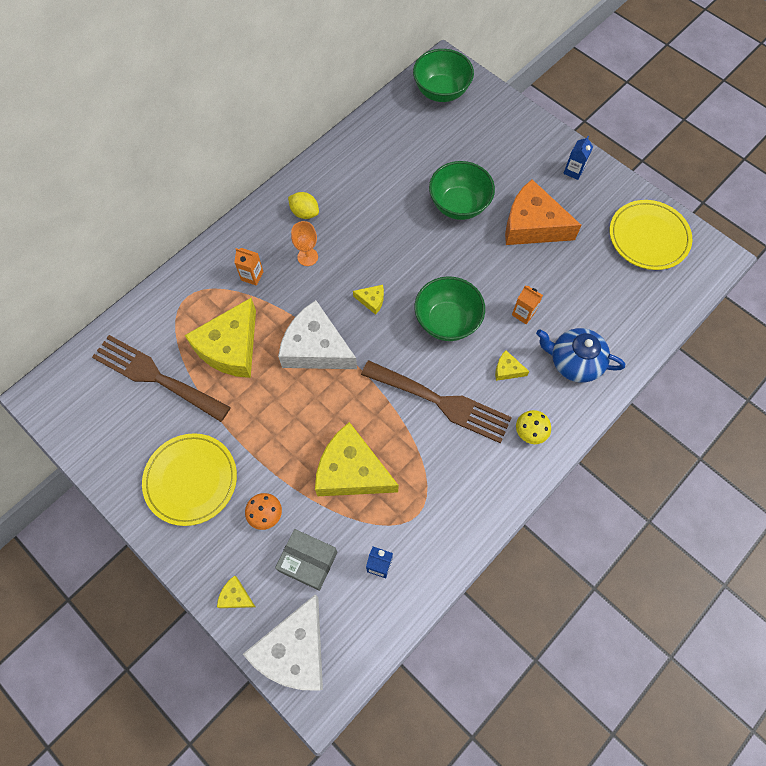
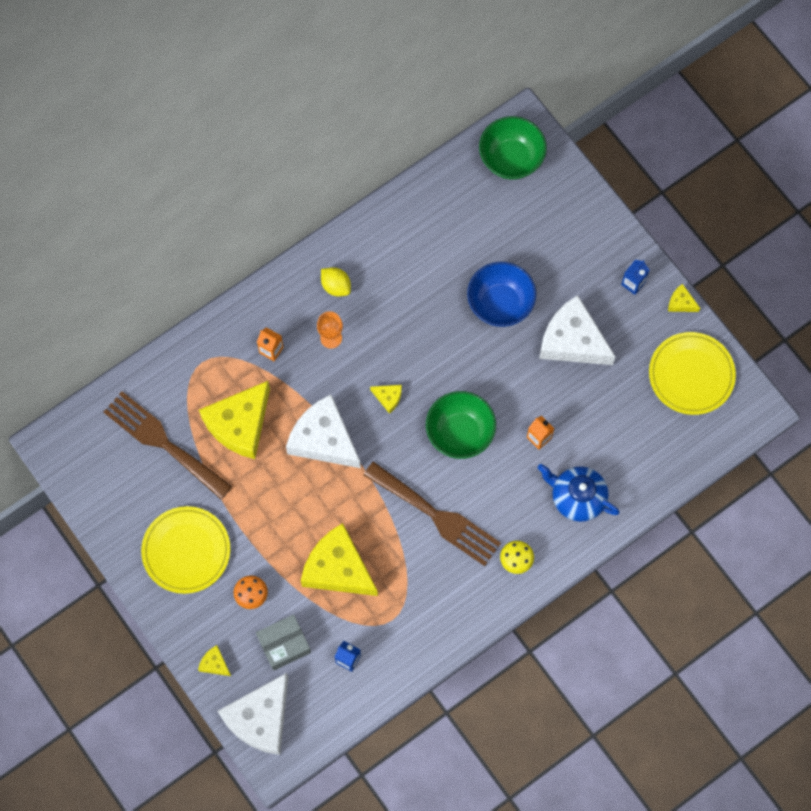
camera: 10 degrees right, 5 degrees up
(308, 561) = (284, 644): grey box -> grey box turned 60 degrees counterclockwise
(459, 205) = (500, 304): green bowl -> blue bowl
(507, 370) = (508, 494): yellow cheese -> yellow cheese (681, 303)
(532, 225) = (572, 340): orange cheese -> white cheese

